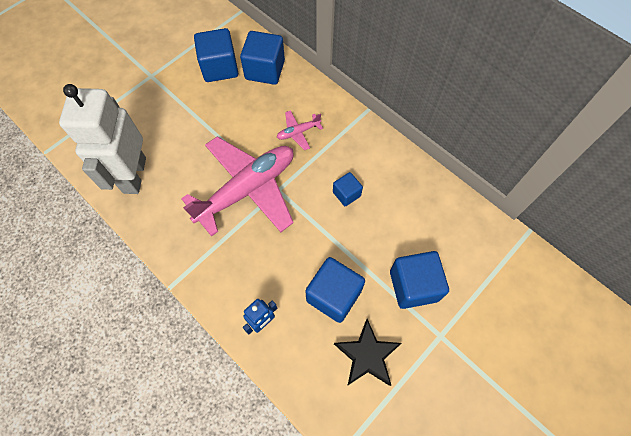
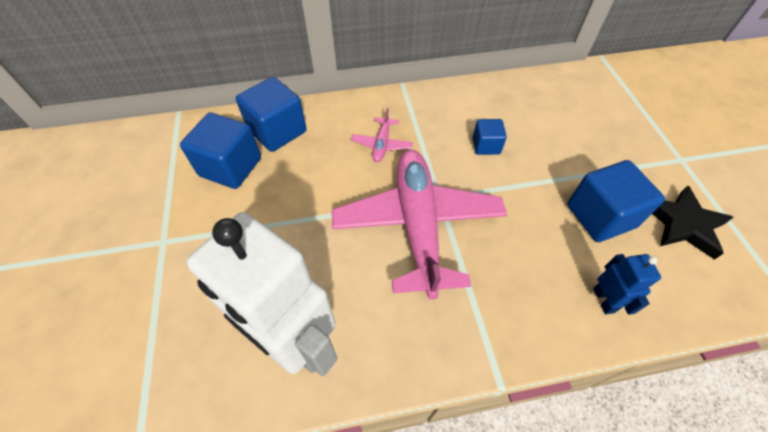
camera: 55 degrees left, 10 degrees down
(413, 286) = (619, 150): blue cube -> none

